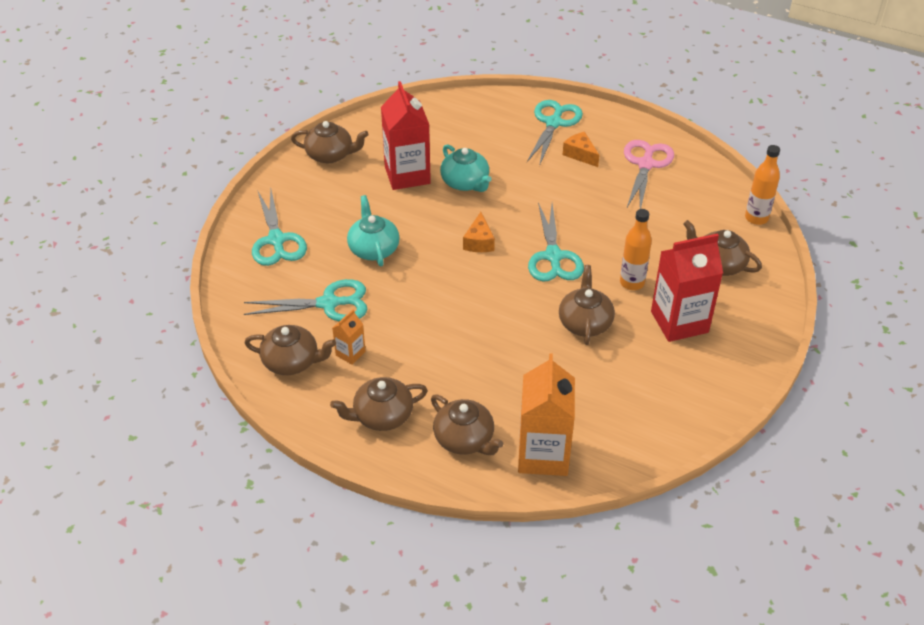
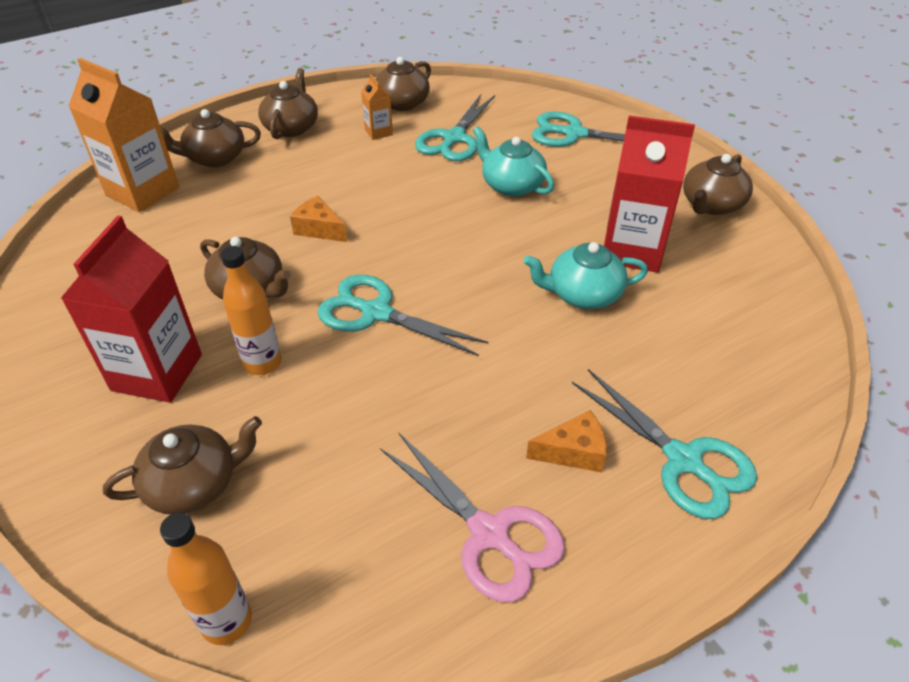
camera: 120 degrees right, 0 degrees up
(373, 249) = (511, 185): turquoise teapot -> turquoise teapot turned 150 degrees counterclockwise
(479, 242) = (458, 262): orange cheese -> orange cheese (319, 229)

